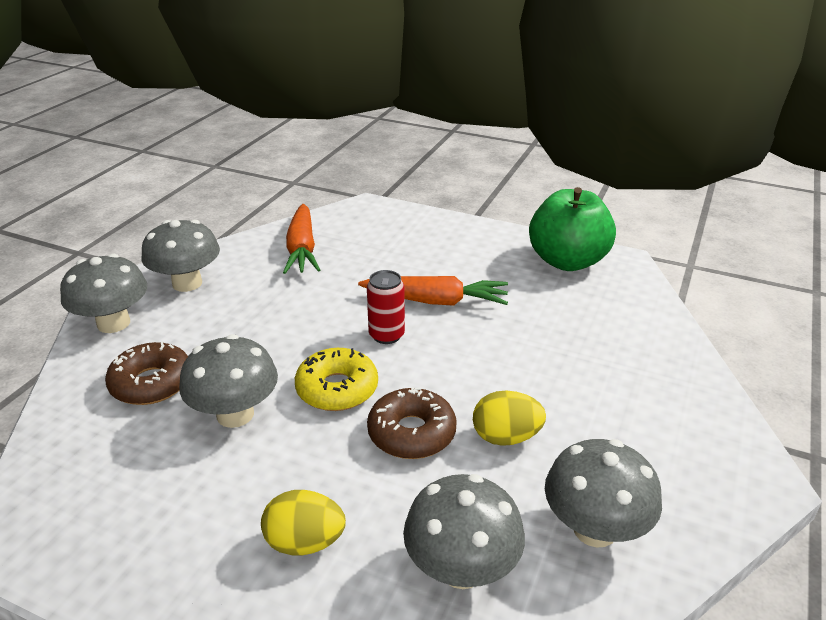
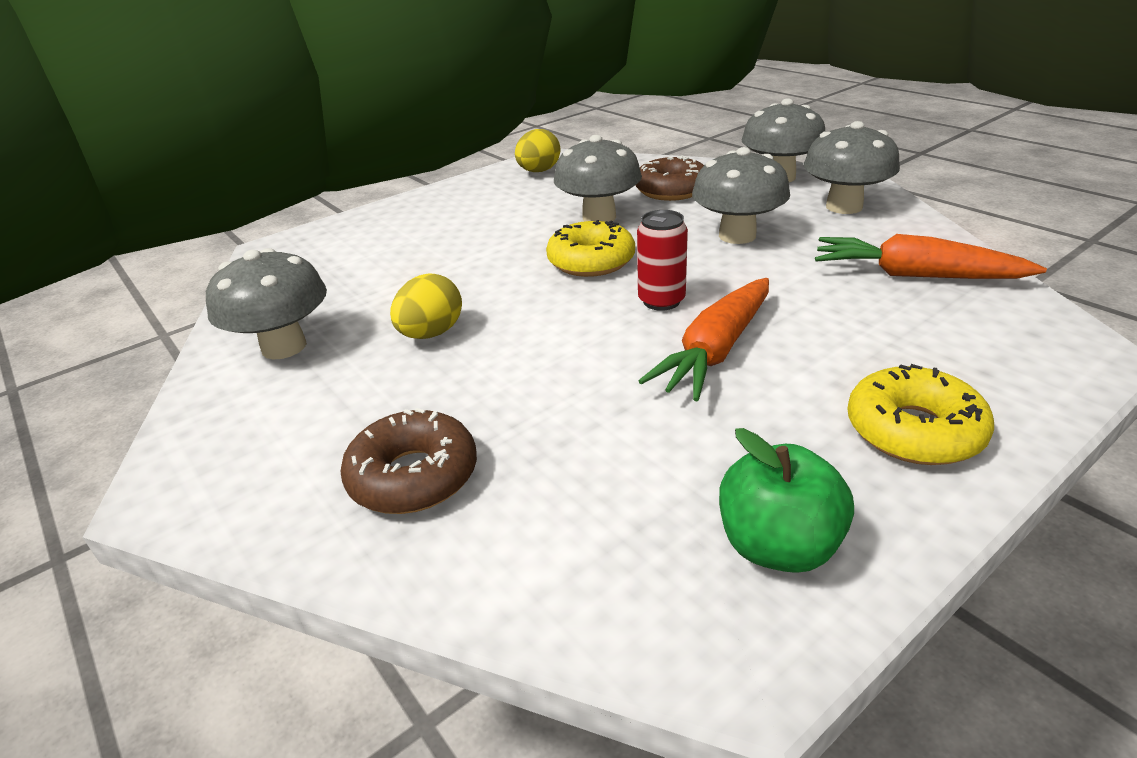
camera: 120 degrees right, 0 degrees up
(305, 542) = (438, 230): yellow egg -> yellow egg (539, 171)
(411, 433) = (493, 286): brown donut -> brown donut (413, 476)
(461, 568) = (341, 279): grey mushroom -> grey mushroom (737, 236)
(465, 240) = (913, 430): none -> yellow donut
(567, 261) = (778, 546): green apple -> green apple, size x0.64

